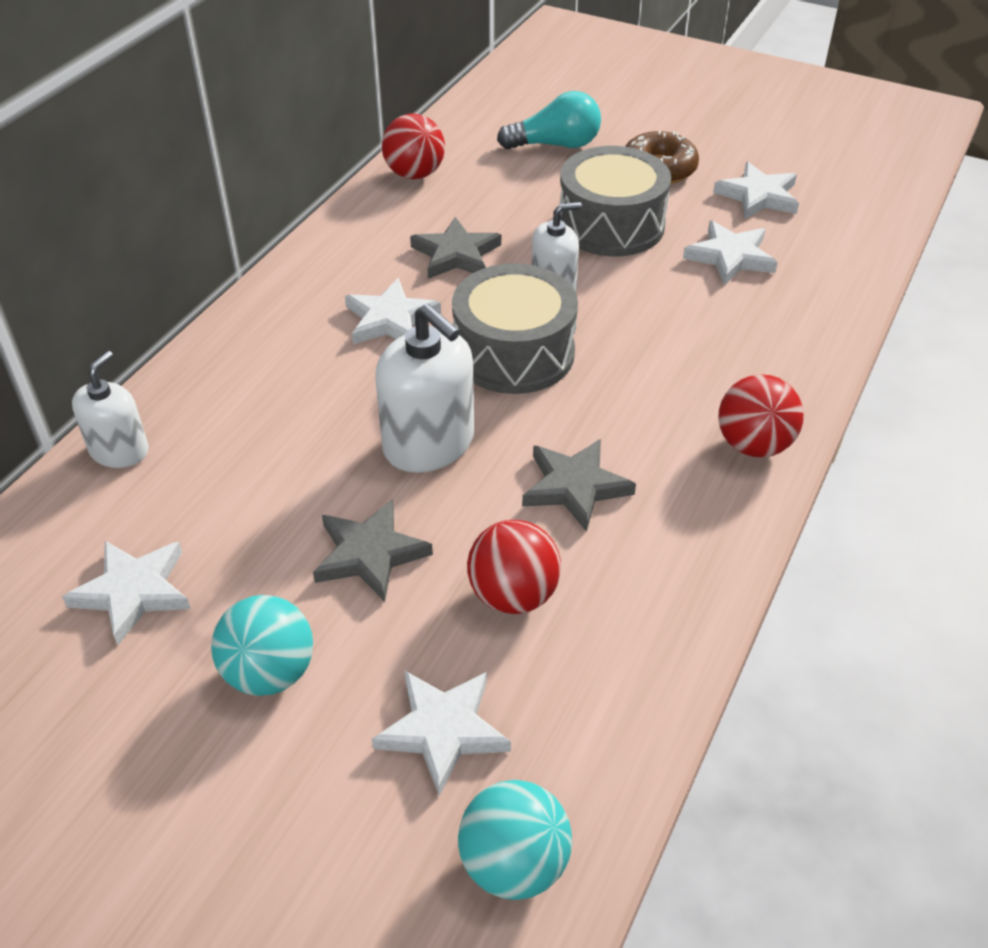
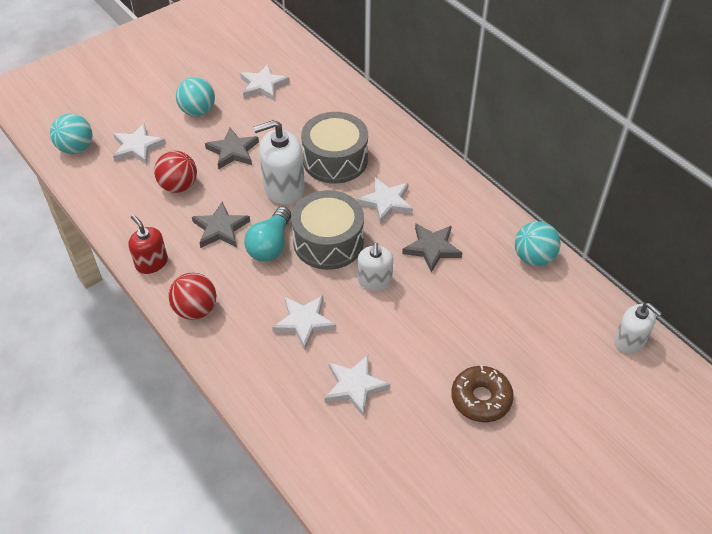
camera: 115 degrees right, 5 degrees up
(119, 451) = (346, 93): white soap dispenser -> white soap dispenser (629, 340)
(415, 174) = (533, 258): red ball -> turquoise ball
(555, 145) = (541, 349): turquoise light bulb -> turquoise light bulb (270, 245)
(611, 225) = (424, 337): grey drum -> grey drum (335, 160)
(714, 544) = (151, 263): none -> red soap dispenser
(758, 196) = (416, 444): white star -> white star (304, 322)

